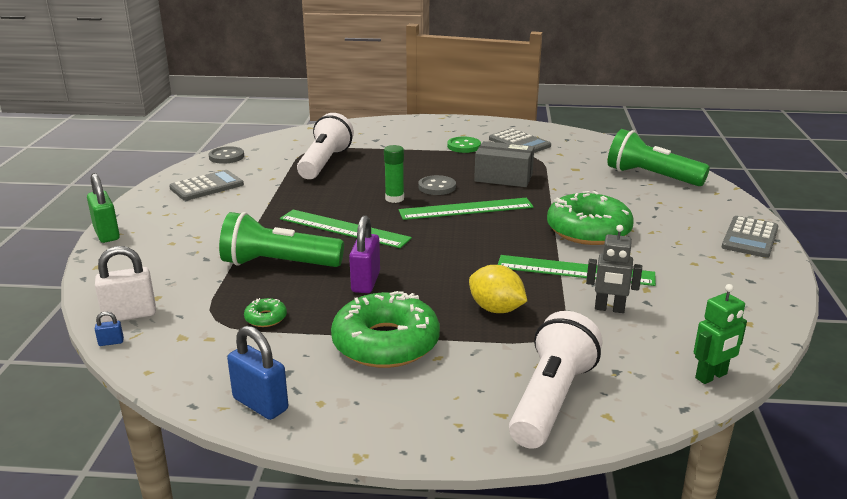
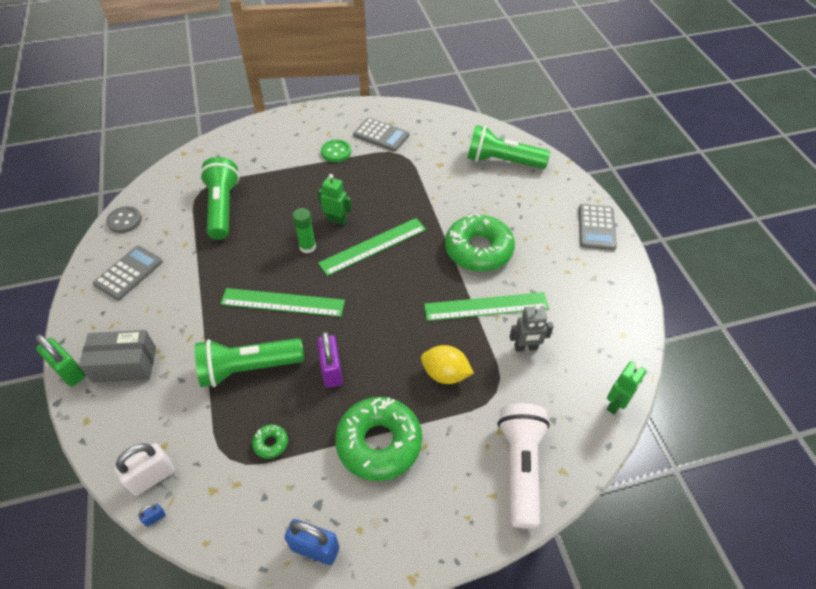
camera: 20 degrees left, 25 degrees up
(325, 163) = (223, 208): white flashlight -> green flashlight
(437, 187) = (337, 220): grey button -> green robot
(503, 178) = (387, 192): grey box -> grey box (124, 364)

